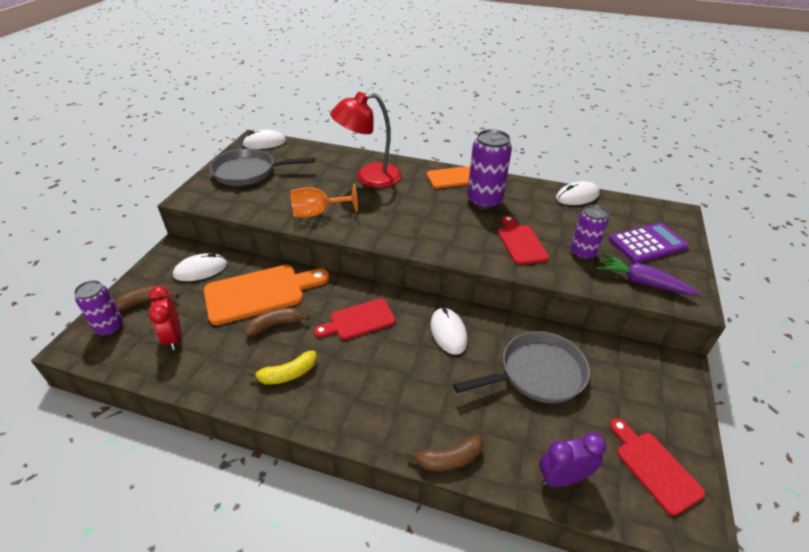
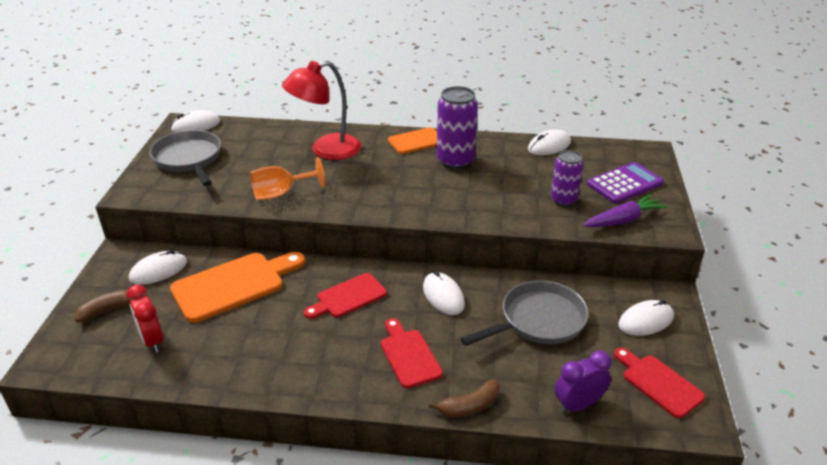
camera: 10 degrees left, 5 degrees down
(110, 327) = (76, 341): purple can -> none
(249, 172) = (189, 159): grey pan -> grey pan turned 75 degrees clockwise
(275, 325) = (260, 313): brown banana -> none
(288, 374) = (288, 357): yellow banana -> none
(521, 242) = (501, 197): red cutting board -> red cutting board (409, 355)
(641, 282) = (623, 220): purple carrot -> purple carrot turned 135 degrees clockwise
(649, 391) = (645, 320): none -> white mouse

